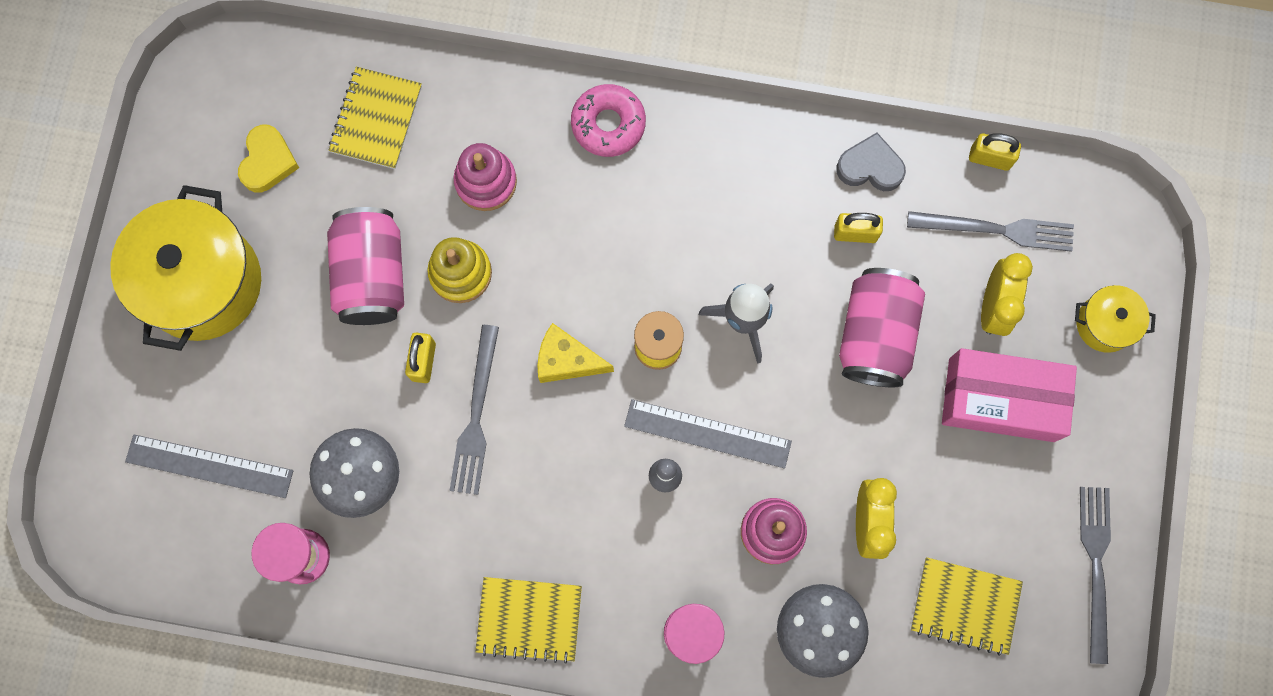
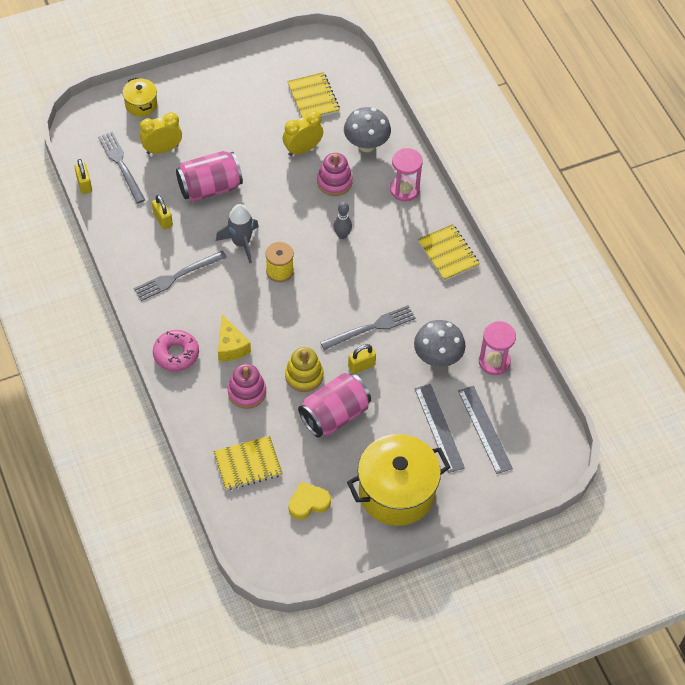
camera: 125 degrees left, 20 degrees down
(567, 360) = (315, 305): yellow cheese -> yellow cheese (231, 346)
(707, 433) = (307, 229): grey ruler -> grey ruler (439, 428)
(870, 167) = (122, 230): grey heart -> none
(1001, 399) = (206, 126): pink box -> none
(1096, 567) = (260, 61): grey fork -> grey fork (178, 276)

